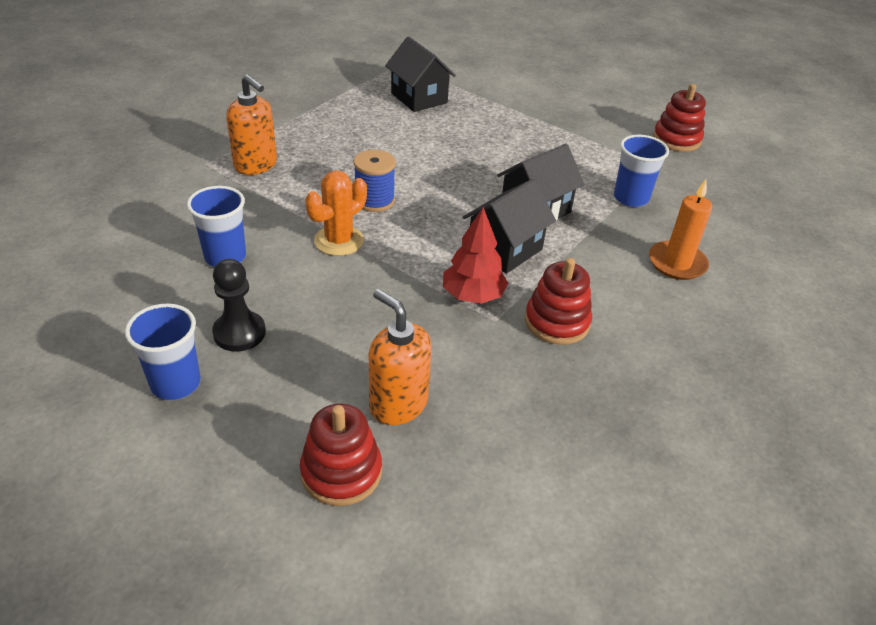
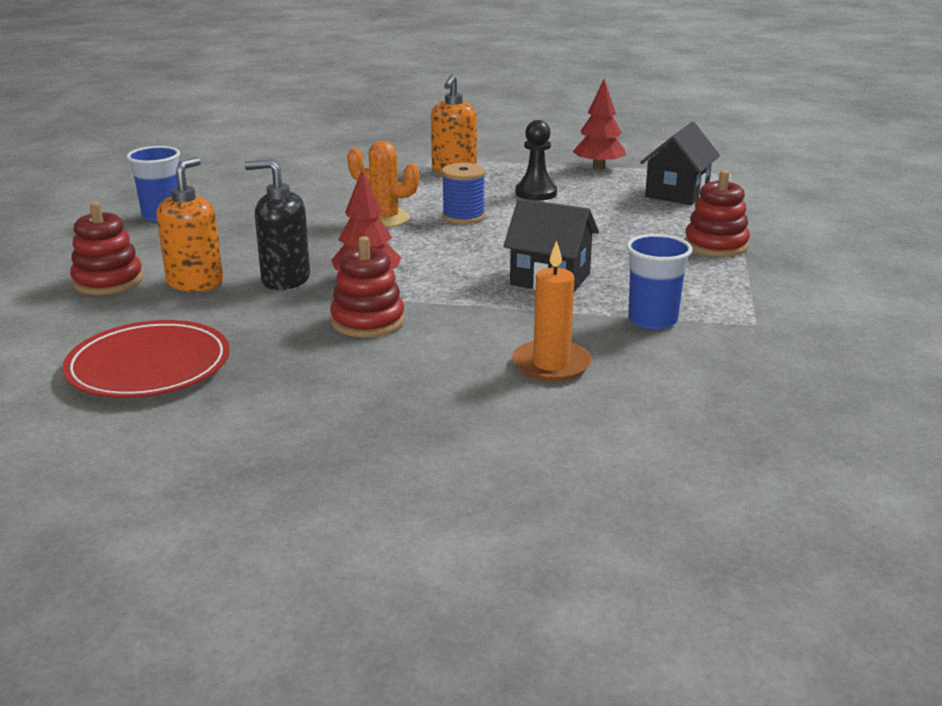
camera: 65 degrees right, 15 degrees down
(225, 257) = (317, 193): blue cup -> none
(239, 333) = (232, 218): black pawn -> black pawn (536, 193)
(330, 103) = (598, 167): none -> red tree
(436, 342) = (285, 280): none -> black soap dispenser
(505, 249) = (458, 279): black house -> none
(575, 483) = (149, 366): none -> red plate
(676, 139) = (850, 326): red stacking toy -> red stacking toy (716, 245)

